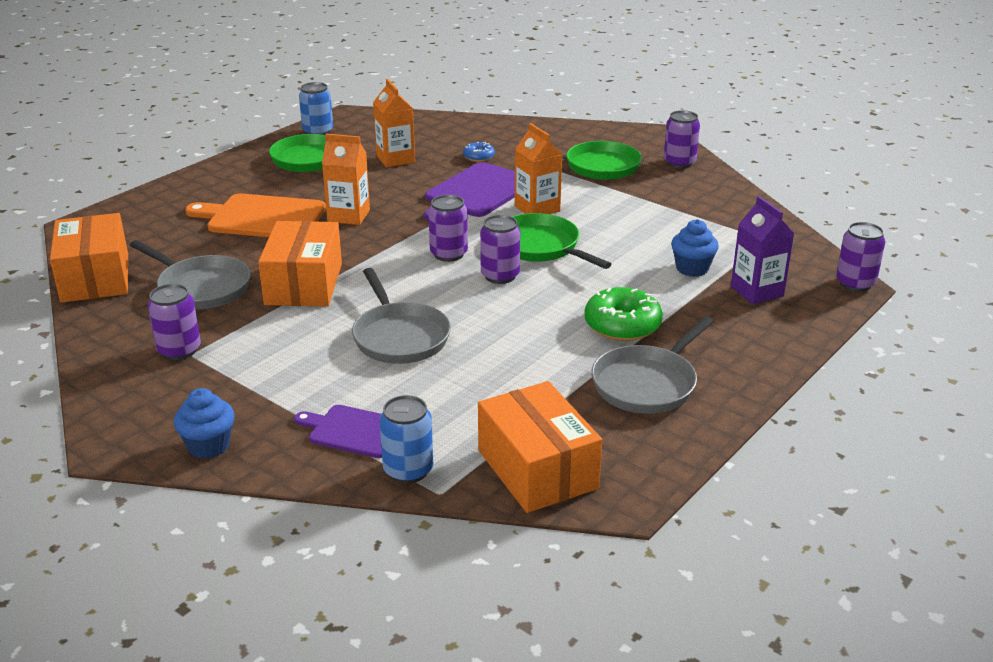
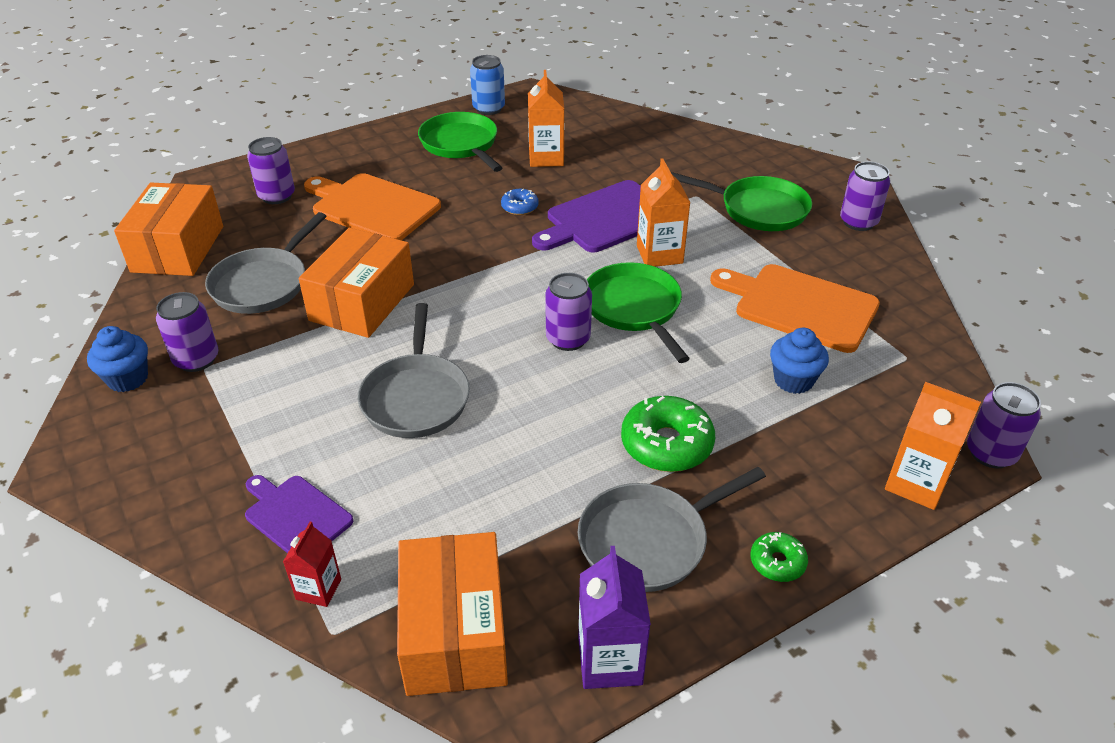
camera: 20 degrees right, 10 degrees up
(200, 287) = (263, 283): grey pan -> grey pan turned 60 degrees clockwise
(209, 446) = (148, 494): blue cupcake -> blue cupcake (128, 379)
(348, 216) = (457, 222): orange carton -> orange carton (916, 483)
(408, 470) = (318, 589): blue can -> red carton
(449, 254) = (530, 296): purple can -> purple can (277, 196)
(478, 157) = (634, 171): blue donut -> blue donut (519, 207)
(668, 223) = (800, 306): none -> orange cutting board
(747, 375) = (777, 562): none -> green donut
(757, 291) = (856, 434): purple carton -> purple carton (610, 660)

